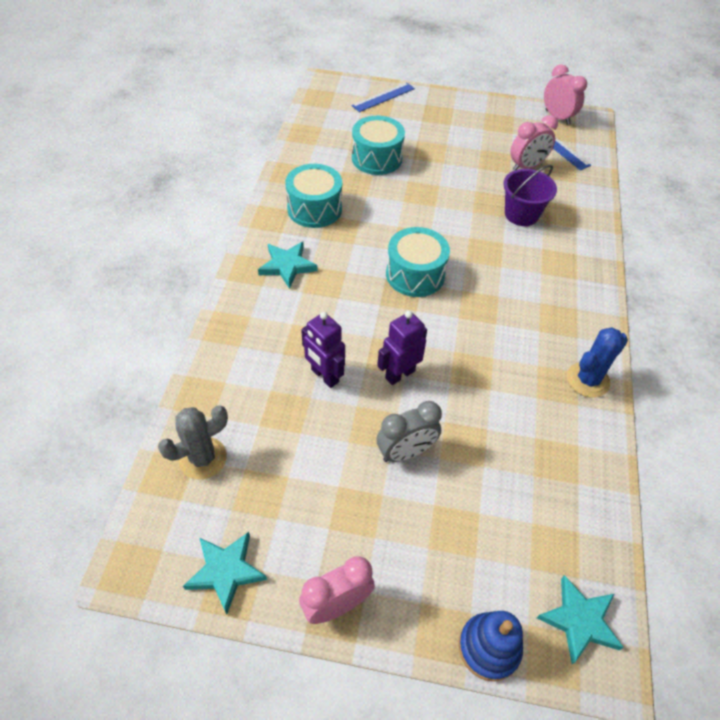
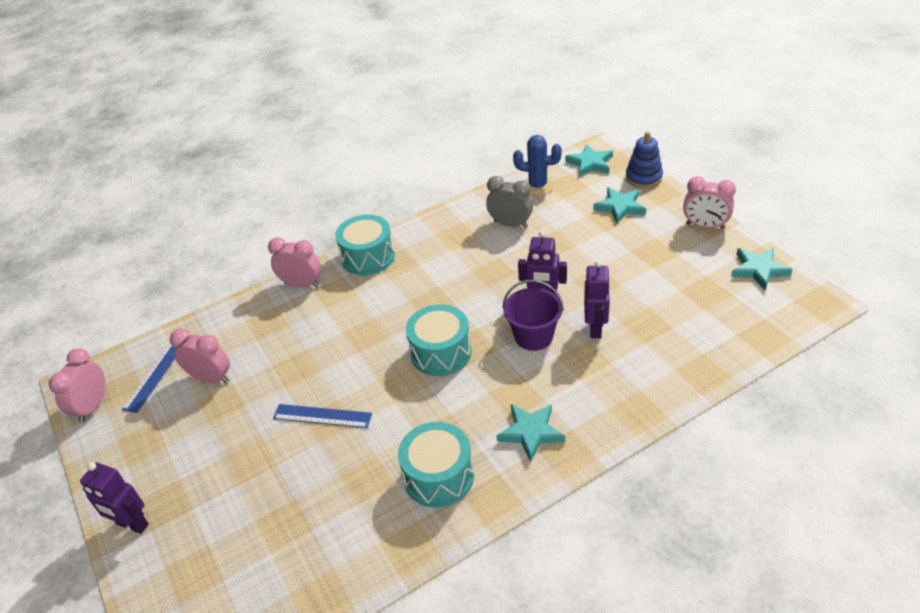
camera: 125 degrees left, 10 degrees down
(202, 458) = (731, 332): grey cactus -> none
(376, 158) = (305, 493): turquoise drum -> turquoise drum (368, 257)
(383, 97) = (166, 584): blue ruler -> blue ruler (322, 416)
(405, 452) = (592, 259): grey clock -> grey clock (510, 224)
(437, 100) = (132, 524): none -> purple robot
(458, 559) = (620, 207): none -> turquoise star
(521, 214) = (292, 342): purple bucket -> purple bucket (533, 336)
(588, 380) = (436, 227): blue cactus -> blue cactus (538, 186)
(590, 252) = (301, 284): none -> pink clock

